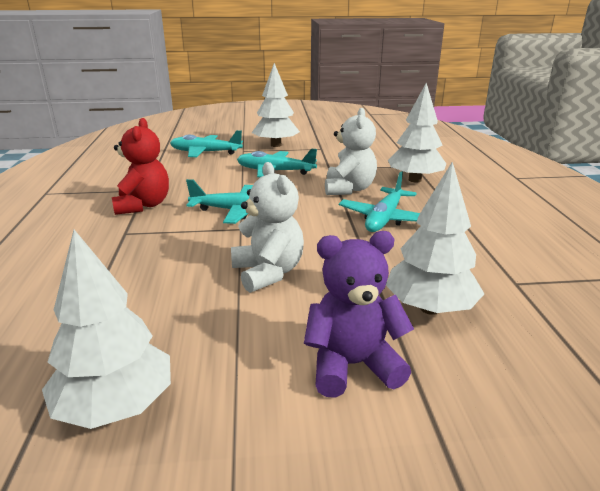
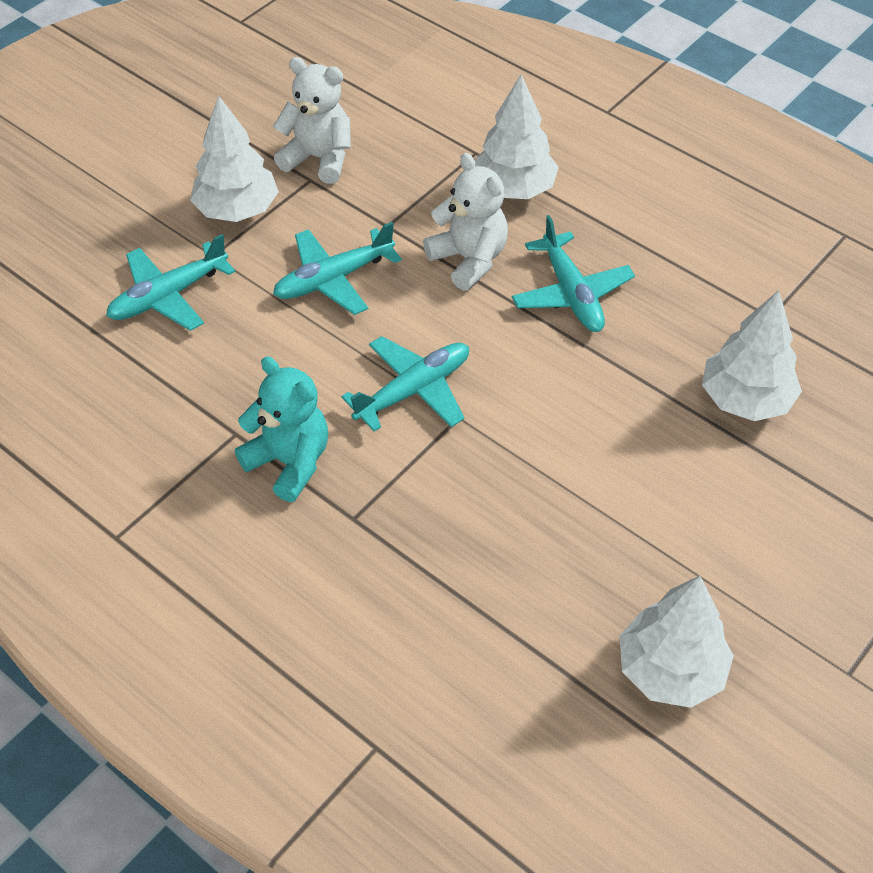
camera: 45 degrees left, 25 degrees up
(143, 205) = (289, 462): red teddy bear -> turquoise teddy bear
(268, 273) = (577, 459): white teddy bear -> white teddy bear (319, 158)
(352, 365) = (762, 504): purple teddy bear -> none

